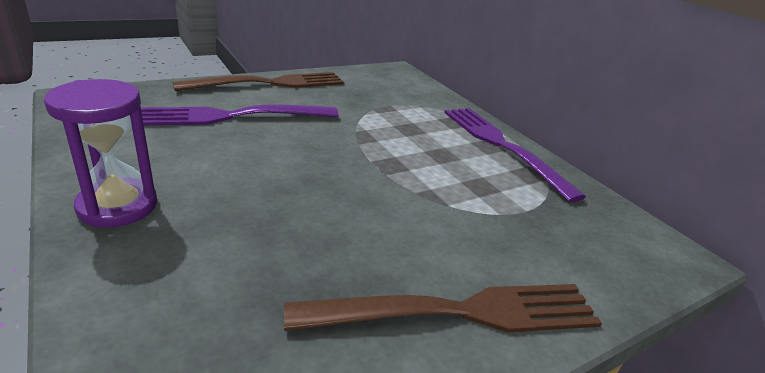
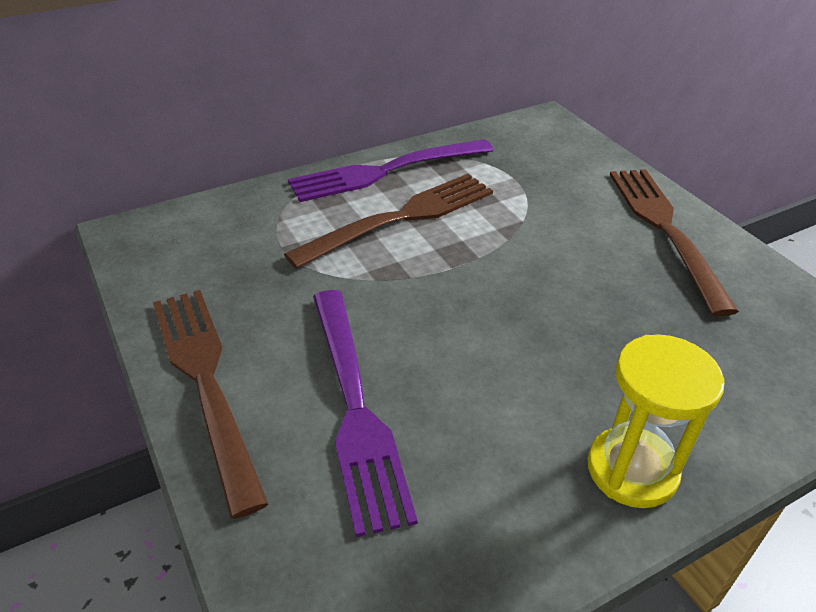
camera: 85 degrees left, 10 degrees up
(118, 206) = (632, 470): purple hourglass -> yellow hourglass
(434, 146) = (401, 218): none -> brown fork

